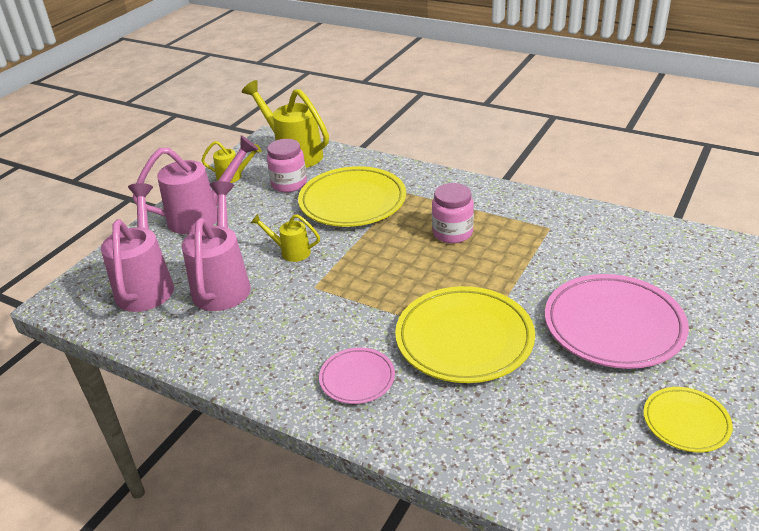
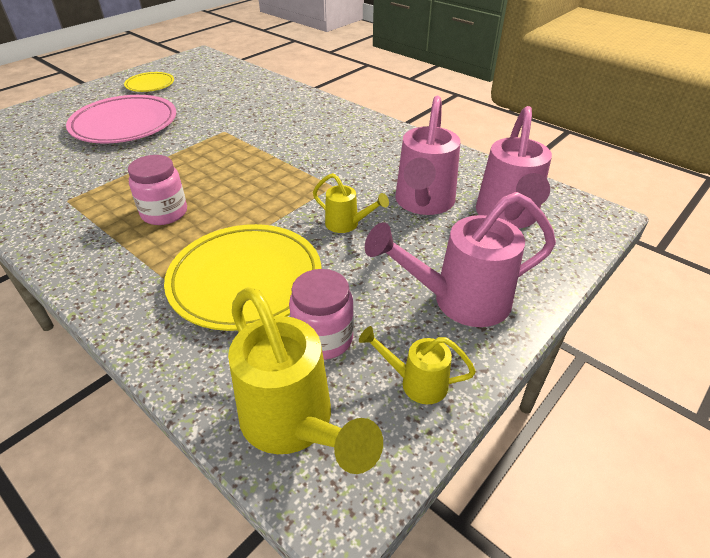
camera: 170 degrees left, 5 degrees up
(357, 378) = (322, 124): pink plate -> none
(464, 339) = (233, 133): yellow plate -> none

